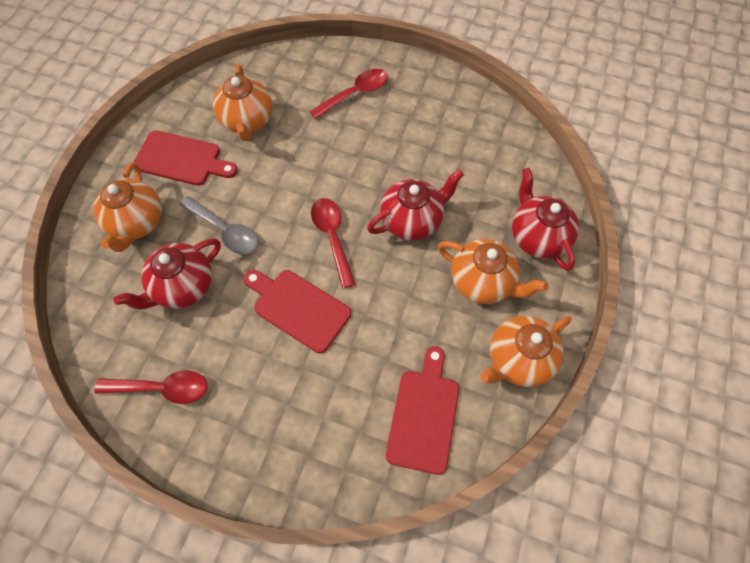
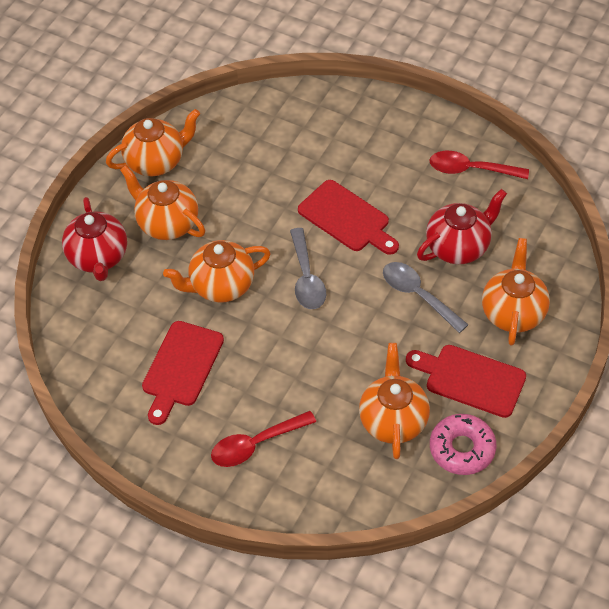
camera: 170 degrees left, 10 degrees down
(193, 106) = (462, 449): none -> pink donut
(332, 237) = (306, 278): red spoon -> grey spoon
(412, 220) = (221, 286): red teapot -> orange teapot
(423, 415) = (248, 132): red cutting board -> red cutting board (181, 368)

